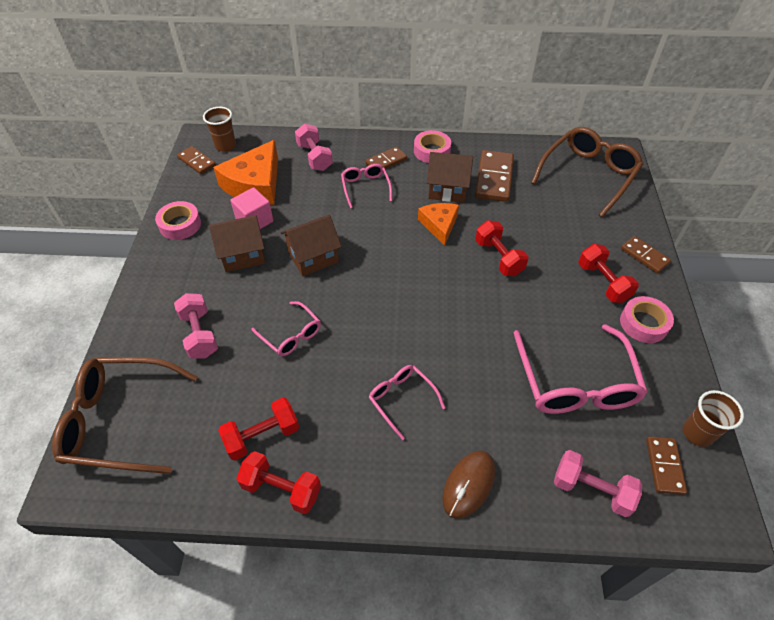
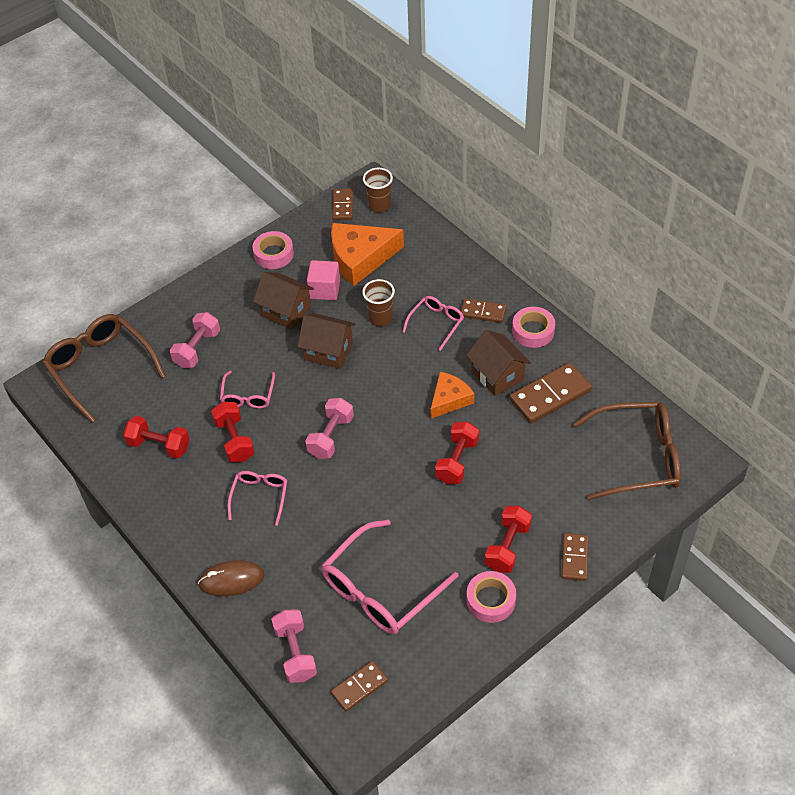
camera: 50 degrees right, 0 degrees up
(281, 489) = (135, 485): red dumbbell -> red dumbbell (234, 440)
(314, 157) = (432, 266): pink dumbbell -> pink dumbbell (331, 436)
(697, 433) = (412, 693): brown cup -> brown cup (380, 318)

